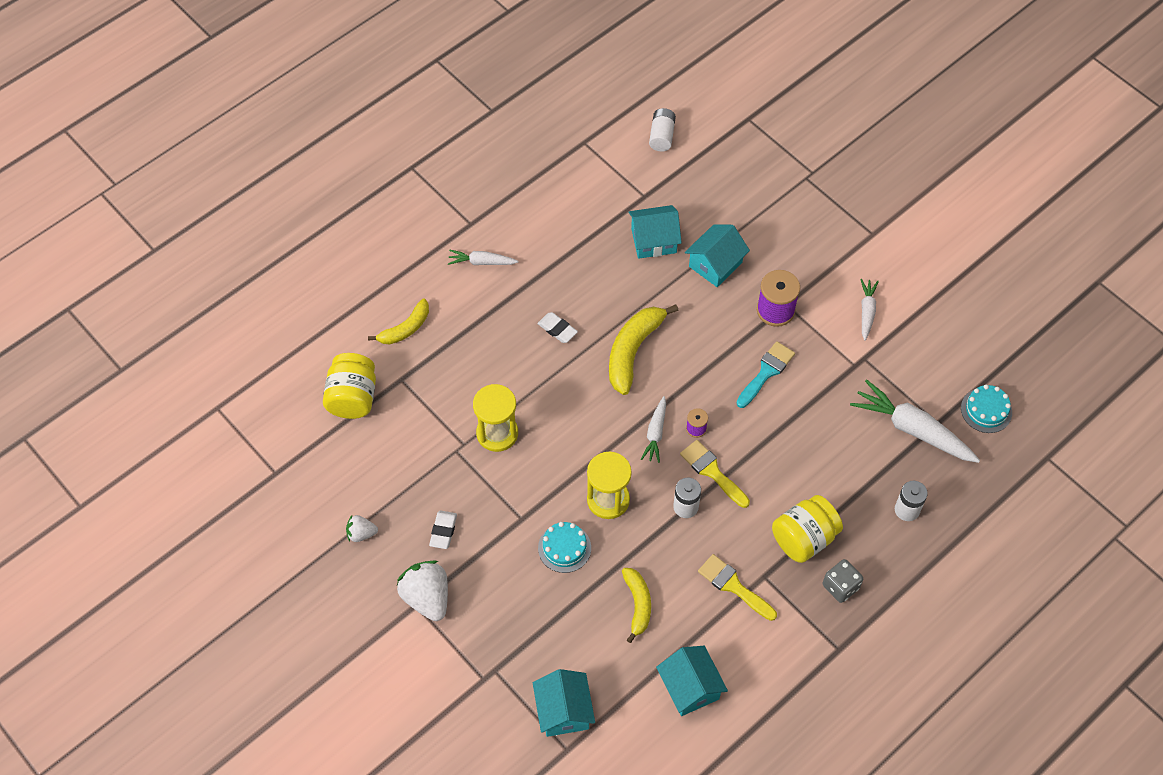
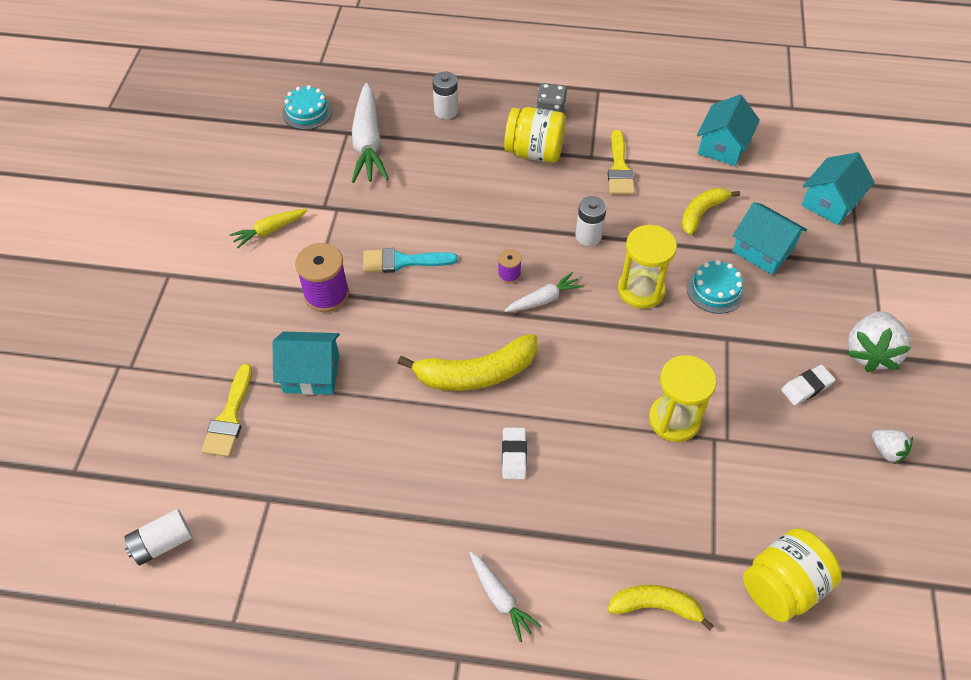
camera: 130 degrees left, 5 degrees down
(654, 240) = (325, 447): turquoise house -> turquoise house (763, 250)
(712, 471) = (538, 239): yellow brush -> yellow brush (229, 417)
(867, 311) = (270, 230): white carrot -> yellow carrot

